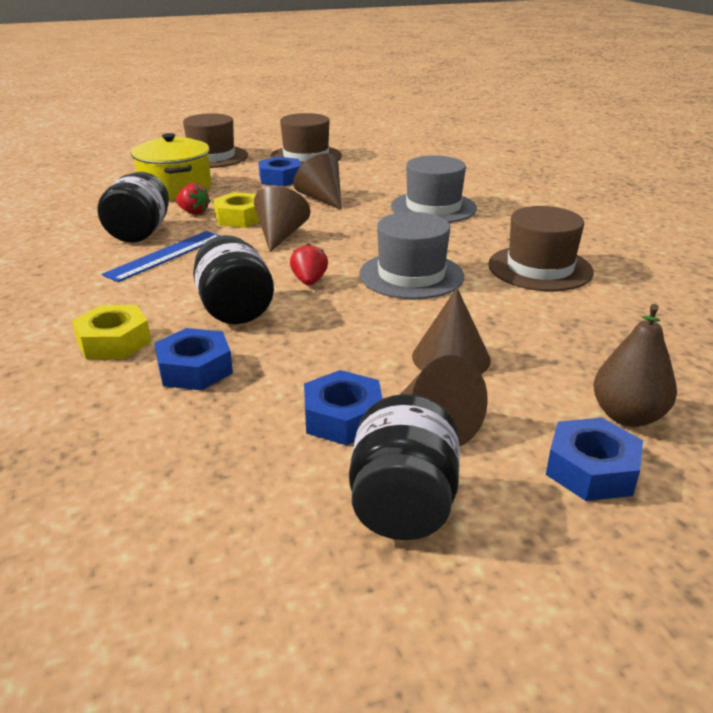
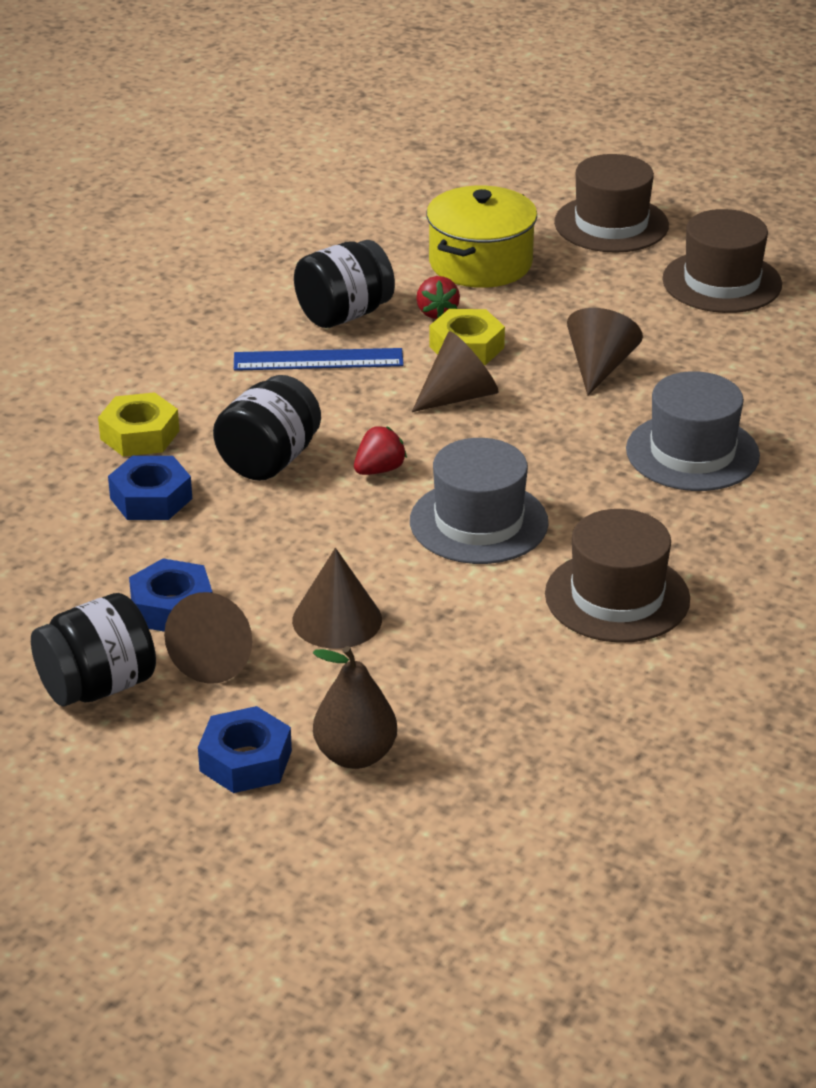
camera: 50 degrees right, 5 degrees up
(280, 178) = (617, 307): blue nut -> none

